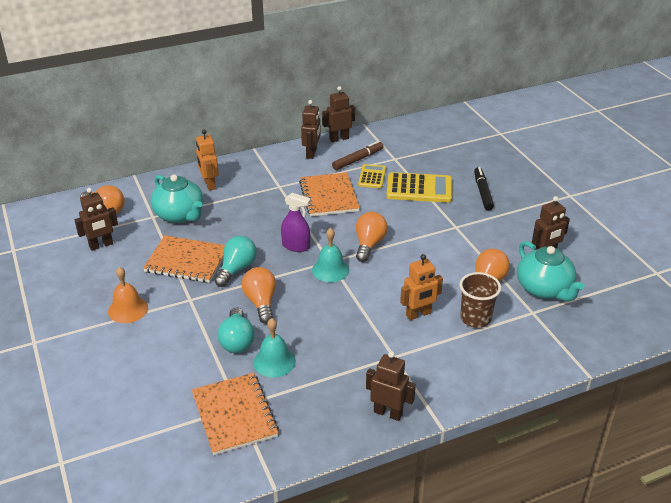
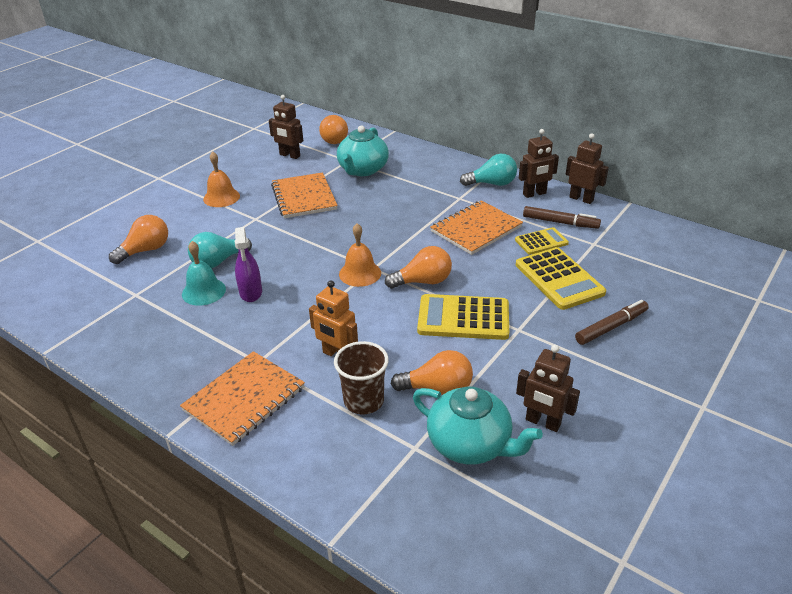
camera: 60 degrees right, 0 degrees up
(209, 184) = (420, 165): orange robot -> none
(234, 415) = (123, 297): orange notebook -> orange notebook (244, 399)
(236, 269) = (314, 224): turquoise light bulb -> turquoise light bulb (492, 184)
(261, 302) = (279, 254): orange light bulb -> orange light bulb (145, 250)
(296, 246) = (377, 241): purple spray bottle -> purple spray bottle (251, 292)
(330, 270) = (360, 273): turquoise bell -> orange bell
(388, 413) = (171, 387): brown robot -> none
(425, 243) = (463, 318): none -> yellow calculator
(482, 192) = (611, 327): black marker -> brown marker
(544, 289) = (470, 444): turquoise teapot -> turquoise teapot turned 90 degrees counterclockwise

